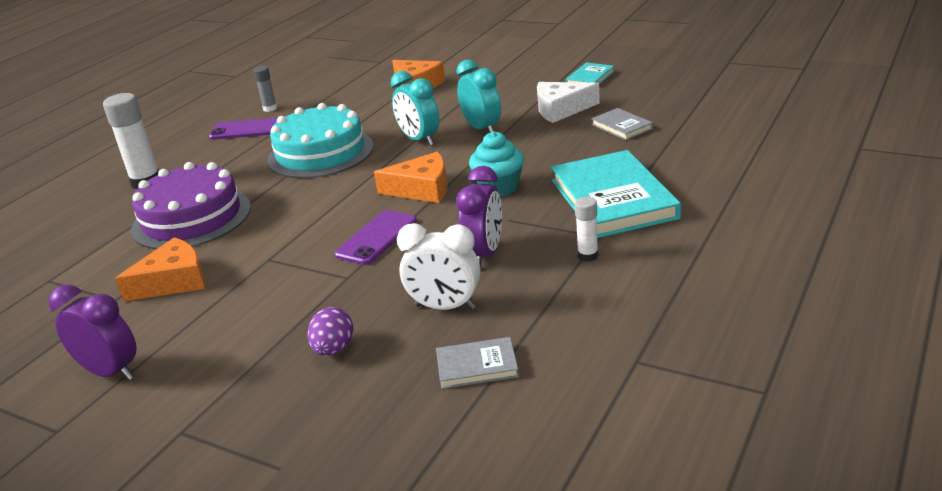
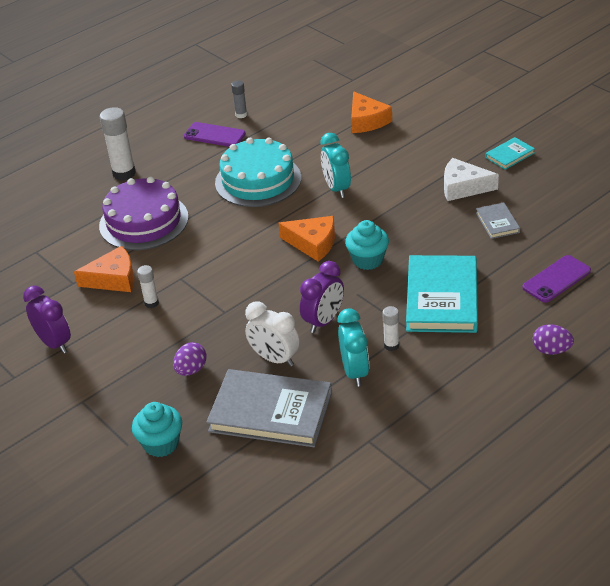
camera: 20 degrees right, 10 degrees up
(239, 293) = (151, 303): none -> white glue stick
(334, 451) = (161, 444): none -> turquoise cupcake
(376, 238) = (259, 282): purple phone -> purple phone (556, 279)
(477, 366) = (270, 412): grey book -> grey book, size x2.11
(482, 129) = (390, 191): turquoise clock -> turquoise clock (355, 372)
(780, 213) = (551, 350): none -> purple egg

